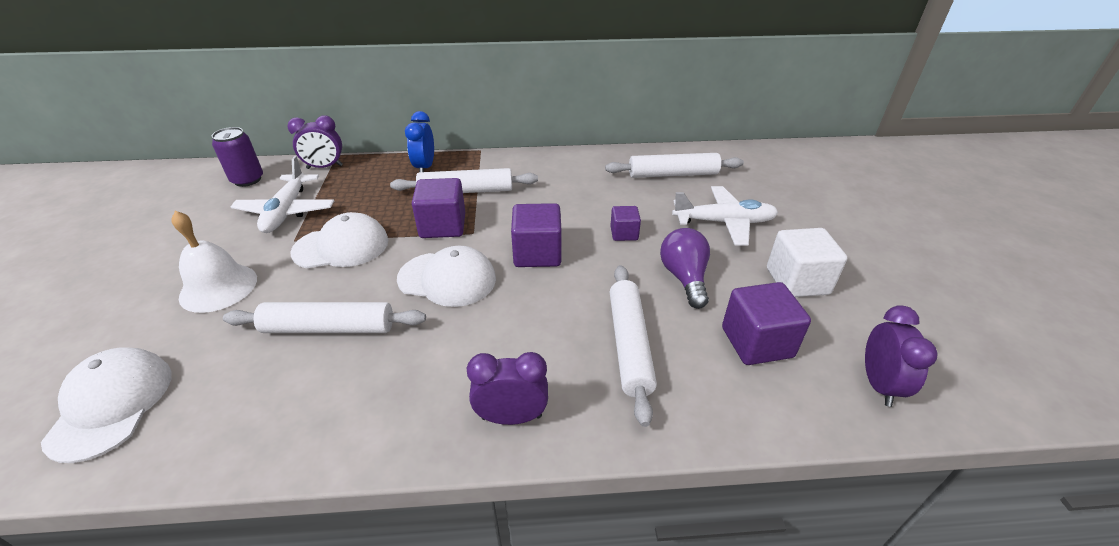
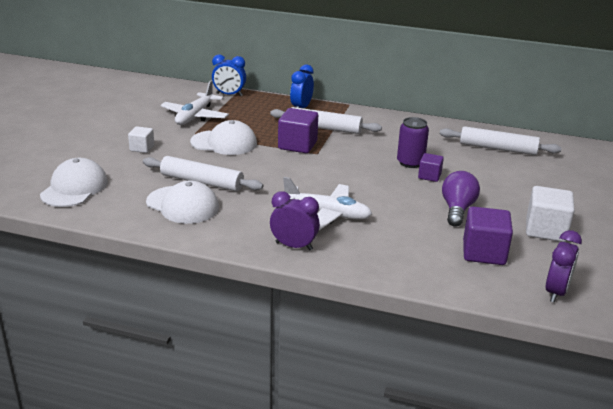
camera: 20 degrees right, 10 degrees down
(218, 287) = (142, 148): white bell -> white cube
(247, 180) = (174, 93): purple can -> purple can (410, 162)
(325, 167) = (229, 94): purple clock -> blue clock
(447, 279) = (286, 174): white cap -> white cap (183, 205)
(537, 253) = (356, 174): purple cube -> none
(629, 345) = (391, 233): white rolling pin -> none
(724, 222) = (516, 186): white plane -> white plane (327, 214)

